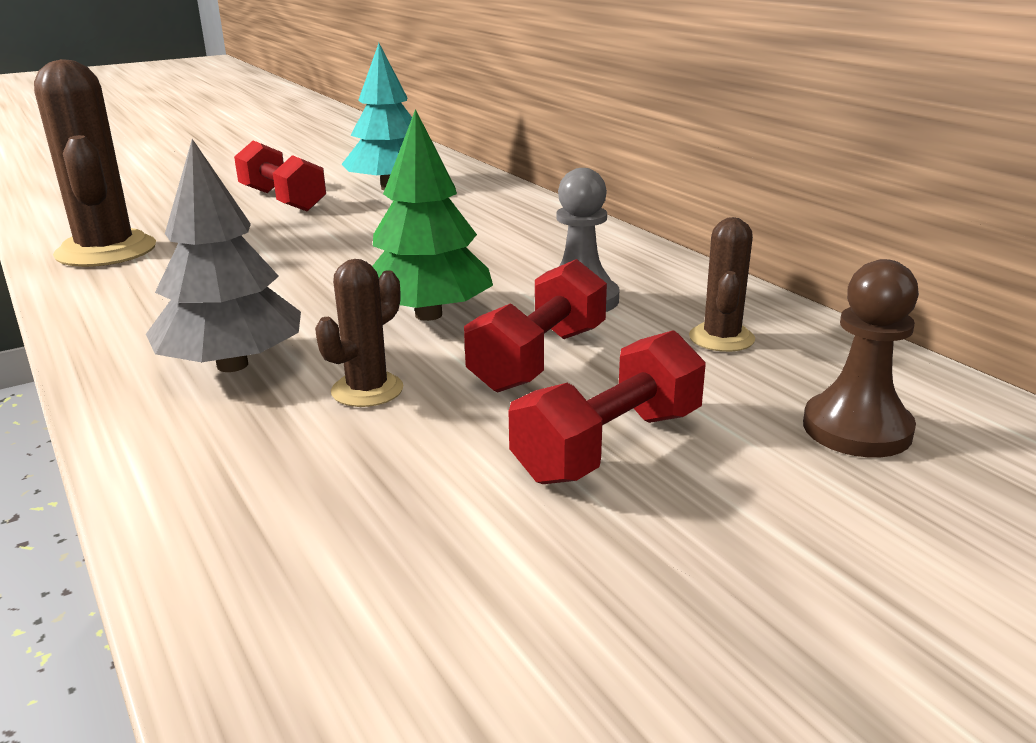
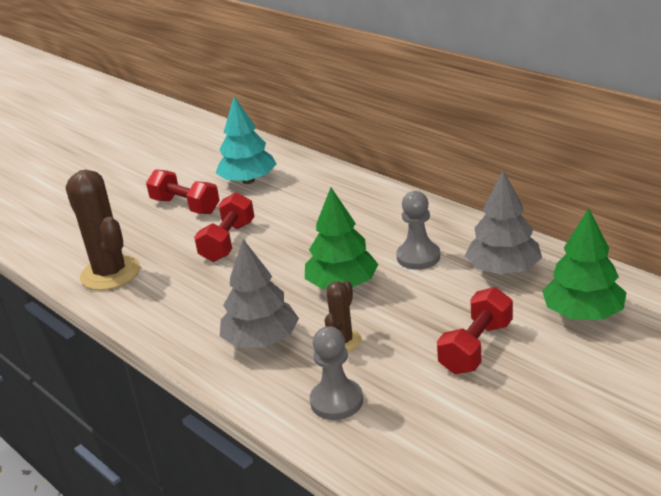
camera: 10 degrees left, 5 degrees up
(275, 484) = (336, 401): none -> grey pawn
(539, 359) = (417, 303): red dumbbell -> red dumbbell (228, 242)
(721, 338) = (503, 270): brown cactus -> grey tree
(857, 429) = (583, 314): brown pawn -> green tree

